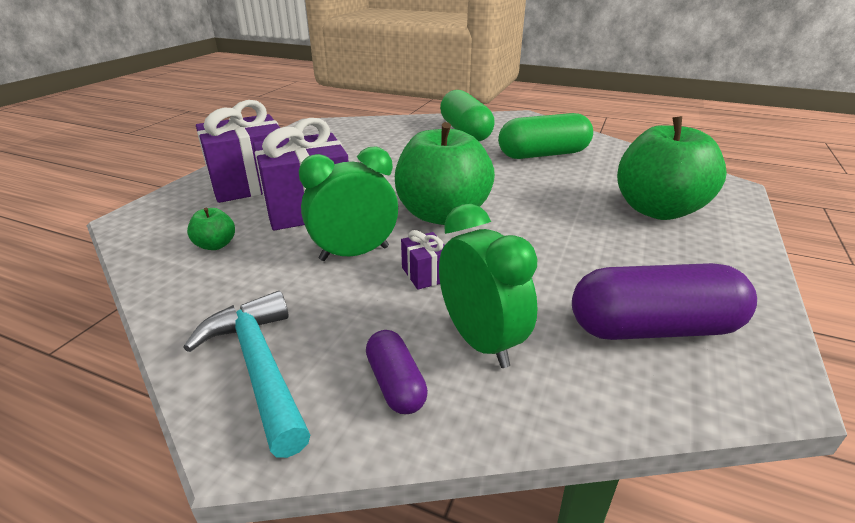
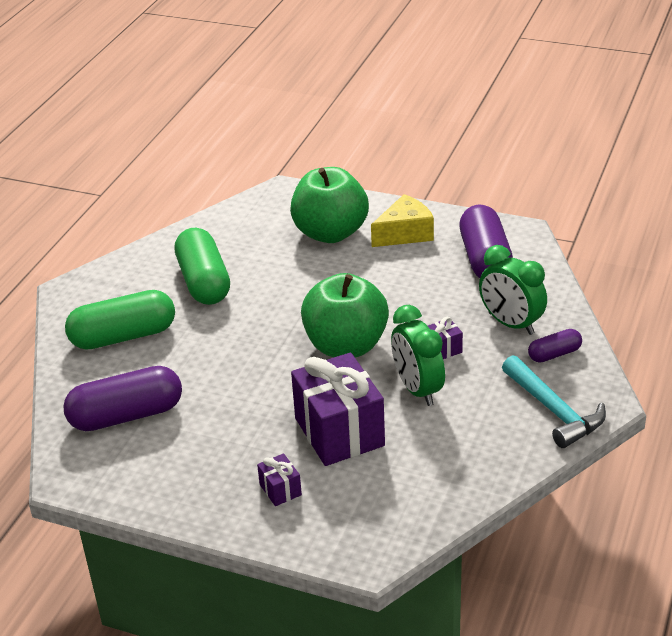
camera: 90 degrees left, 5 degrees up
(215, 245) = (414, 476): green apple -> none
(250, 184) = (280, 490): purple gift -> purple gift, size x0.44
(259, 366) = (554, 411): turquoise hammer -> turquoise hammer turned 90 degrees counterclockwise
(370, 135) = (126, 415): none -> purple capsule
(480, 341) = (511, 324): green clock -> green clock turned 105 degrees counterclockwise
(686, 259) = (405, 233): none -> yellow cheese

